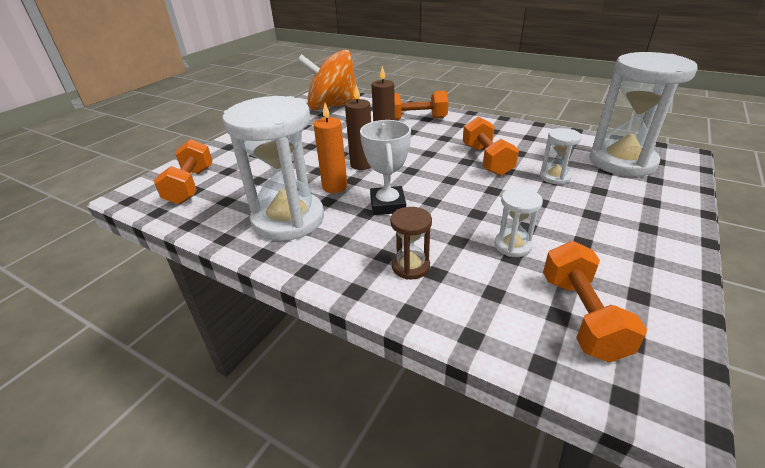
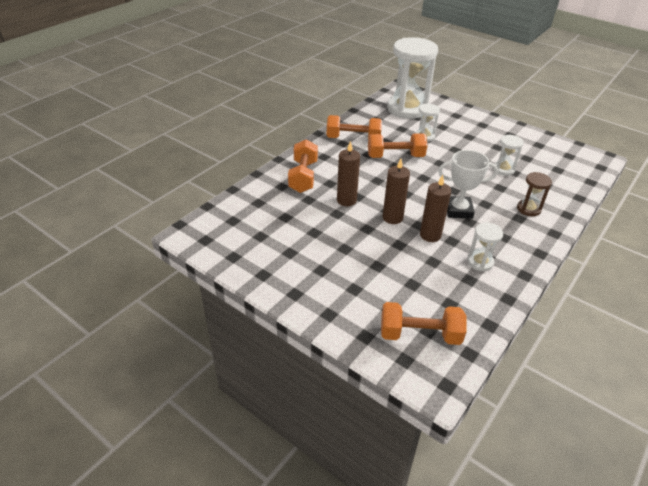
camera: 85 degrees left, 5 degrees up
(288, 219) = (480, 262): white hourglass -> white hourglass, size x0.45
(332, 106) = (240, 229): orange spinning top -> none
(335, 187) = (430, 235): orange candle -> brown candle
(581, 316) = (557, 163): orange dumbbell -> orange dumbbell (353, 139)

